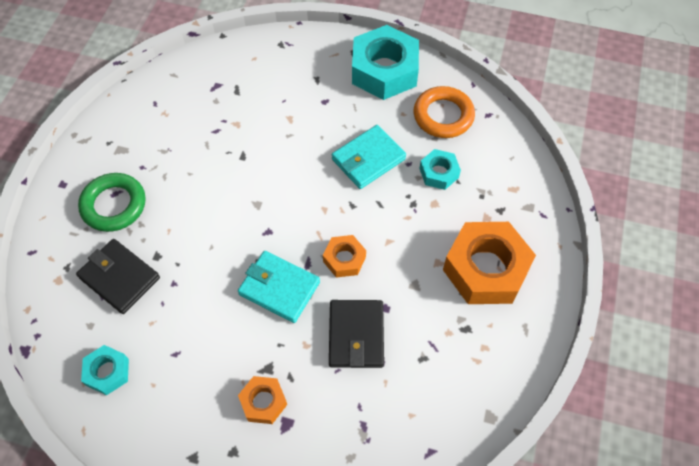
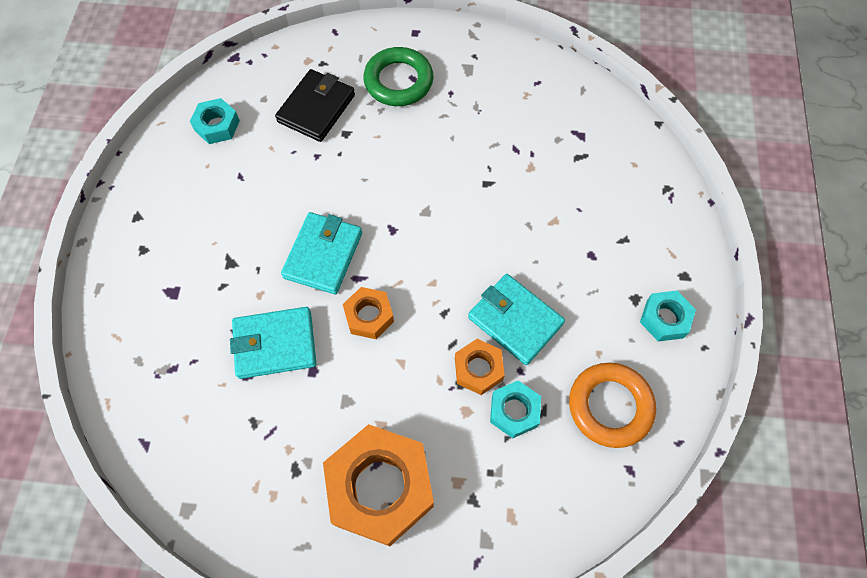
camera: 80 degrees right, 5 degrees up
(263, 402) = (194, 266): orange nut -> orange nut (478, 369)
(356, 335) = (275, 344): black wallet -> turquoise wallet
(384, 70) = (664, 319): turquoise nut -> turquoise nut, size x0.50

